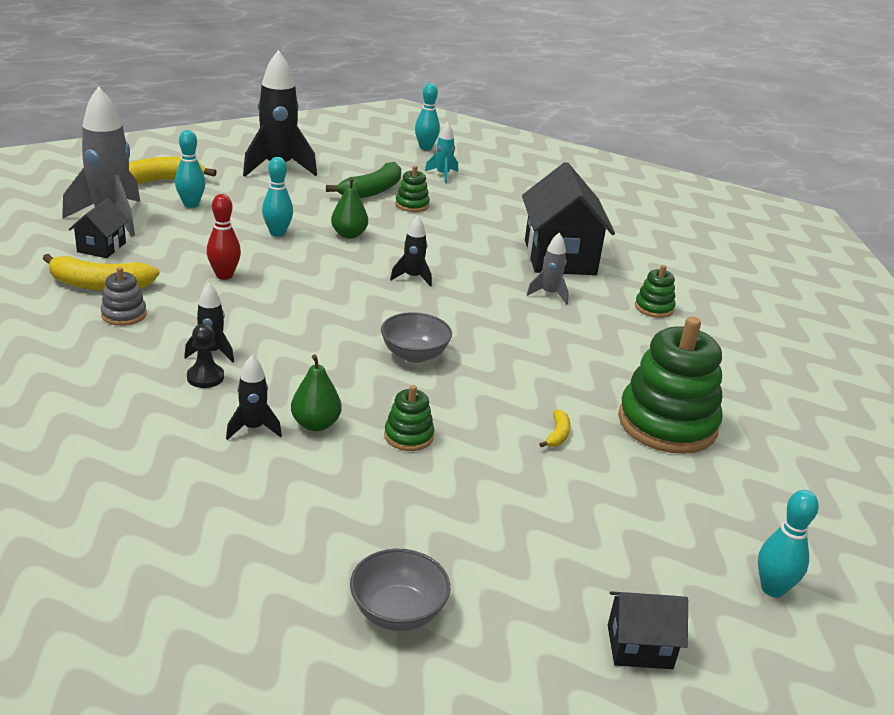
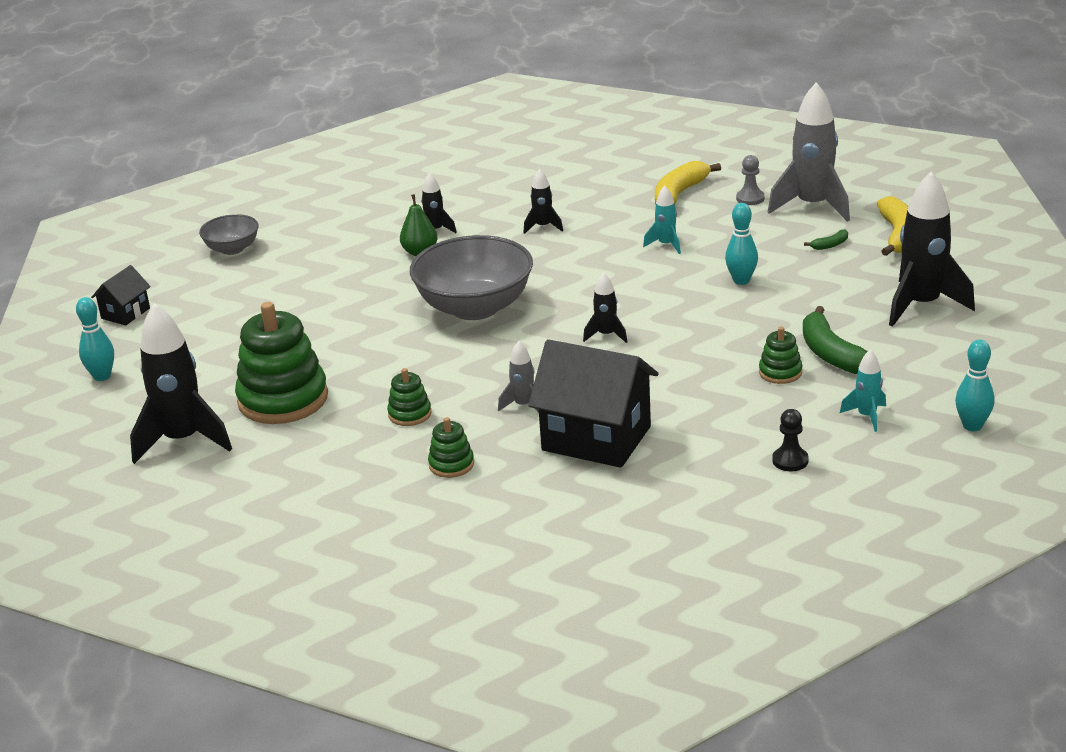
camera: 125 degrees right, 0 degrees up
(101, 247) = (750, 198): black house -> grey pawn
(124, 315) = (623, 200): grey stacking toy -> none
(191, 204) = (830, 245): turquoise bowling pin -> green banana
(205, 377) = (511, 221): black pawn -> black pawn (790, 460)
(224, 275) = (666, 245): red bowling pin -> turquoise rocket
(349, 235) = (719, 318): green pear -> none
(408, 436) = (375, 283): green stacking toy -> green stacking toy (410, 414)
(414, 354) = (475, 307): grey bowl -> grey bowl, size x1.92
(557, 435) = (319, 343): yellow banana -> none
(789, 463) = (183, 440): none -> black rocket

